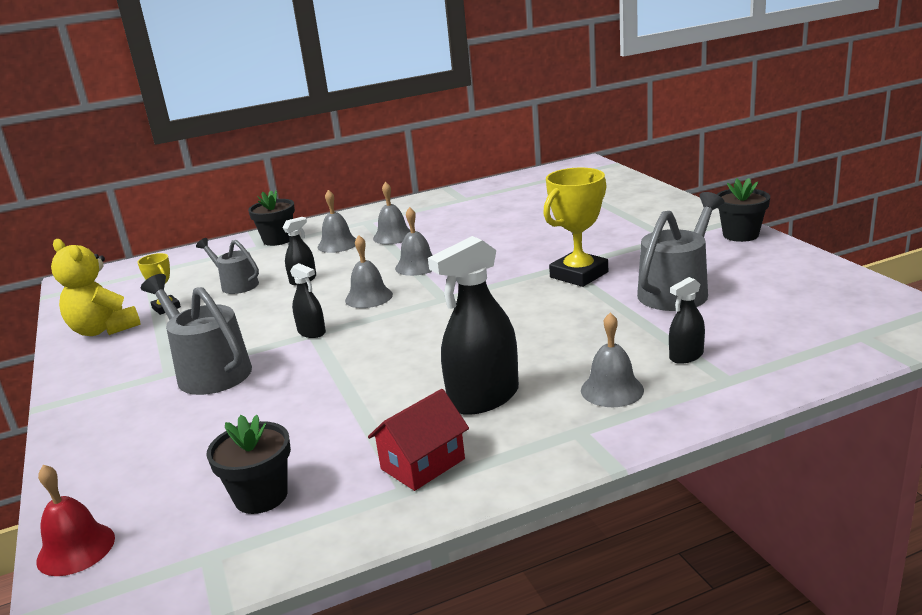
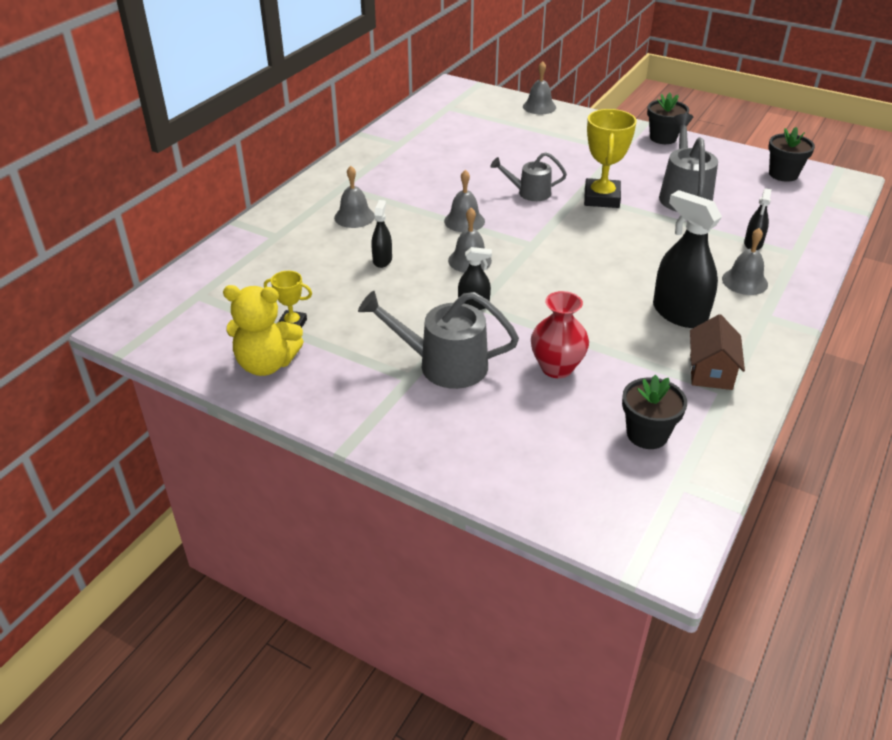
camera: 40 degrees left, 15 degrees up
(76, 549) = (584, 523): red bell -> none
(236, 284) = (323, 282): grey watering can -> grey watering can (529, 193)
(278, 240) = (282, 225): black flower pot -> black flower pot (783, 174)
(288, 405) = (556, 368): none -> red vase
(393, 236) = (394, 196): grey bell -> grey bell (539, 107)
(423, 464) = (711, 371): red house -> brown house
(484, 398) = (679, 314): black spray bottle -> black spray bottle turned 120 degrees clockwise

